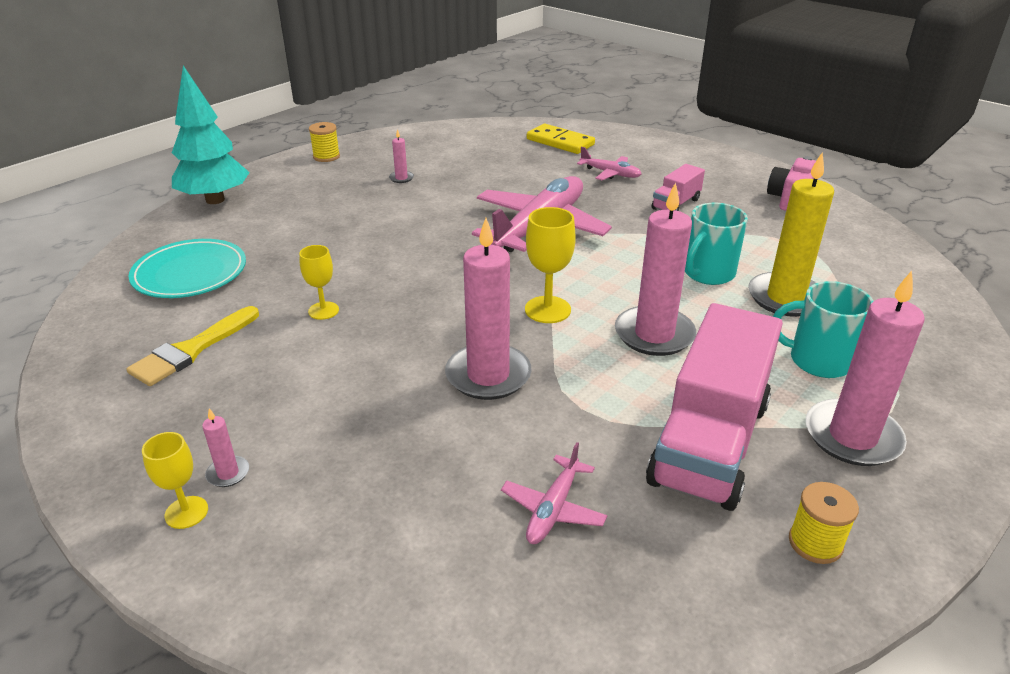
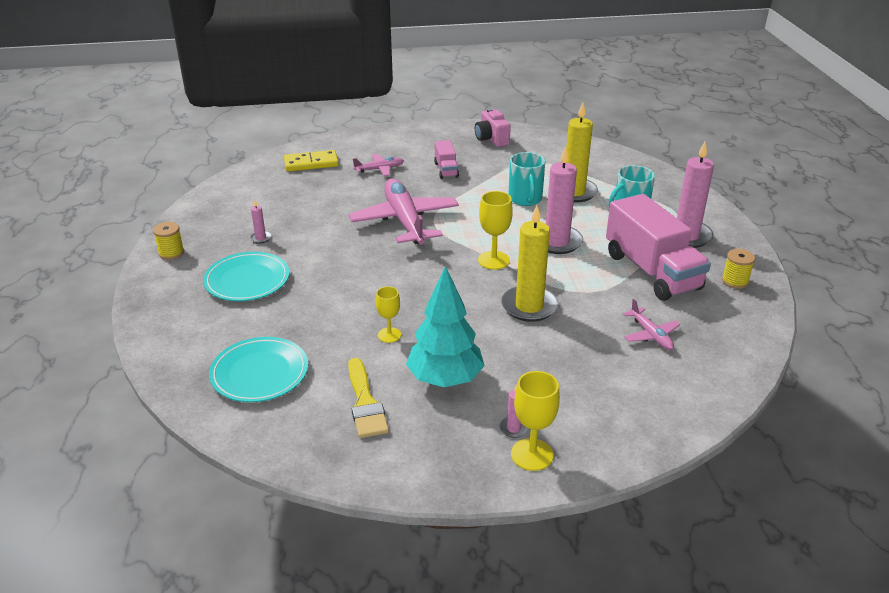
camera: 50 degrees left, 0 degrees up
(186, 512) = (532, 454): yellow goblet -> yellow goblet, size x1.53
(215, 200) = (158, 326): turquoise tree -> turquoise tree (445, 379)
(327, 203) = (247, 280): none -> turquoise plate
(488, 375) = (529, 306): pink candle -> yellow candle

